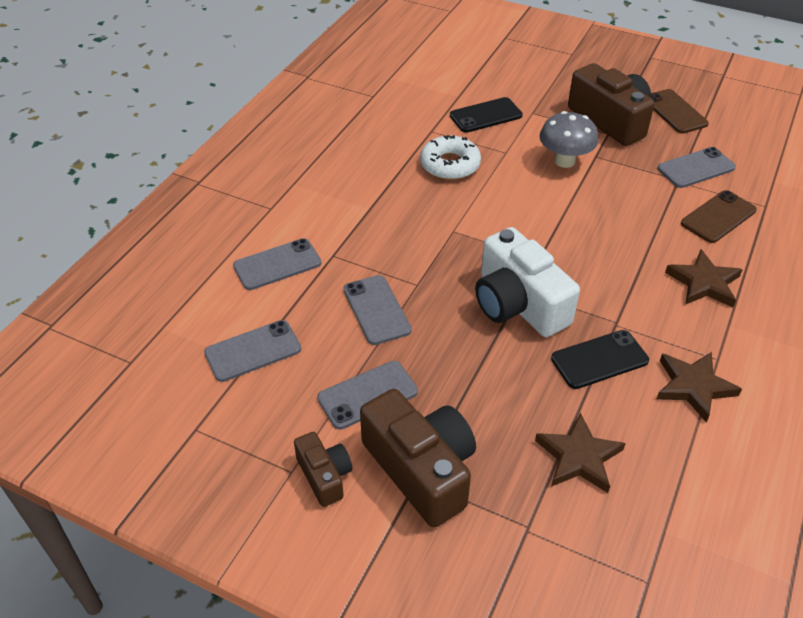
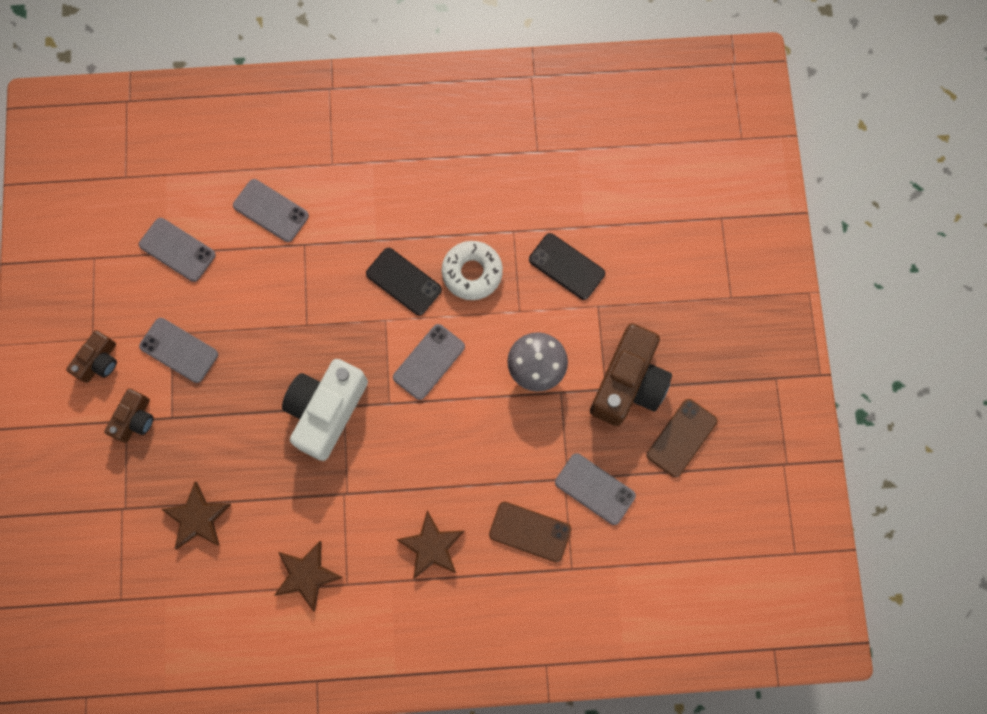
camera: 60 degrees right, 30 degrees up
(376, 310) = (263, 310): grey phone -> grey phone (429, 362)
(421, 469) = (135, 419): brown camera -> brown camera, size x0.53
(599, 359) = (298, 496): black phone -> black phone (403, 281)

